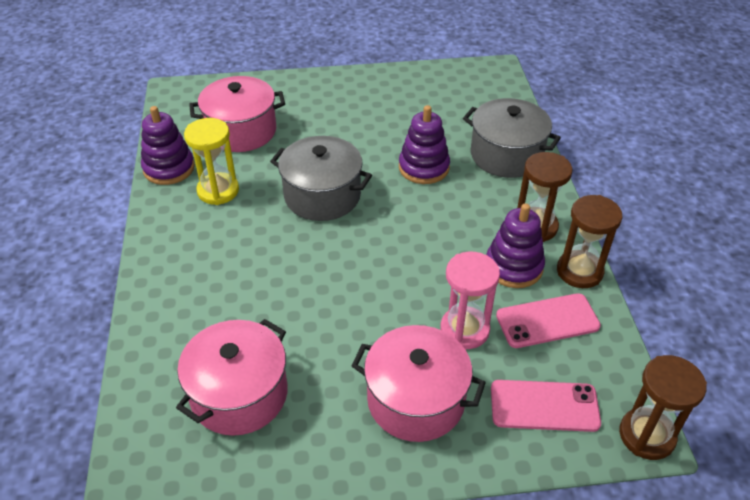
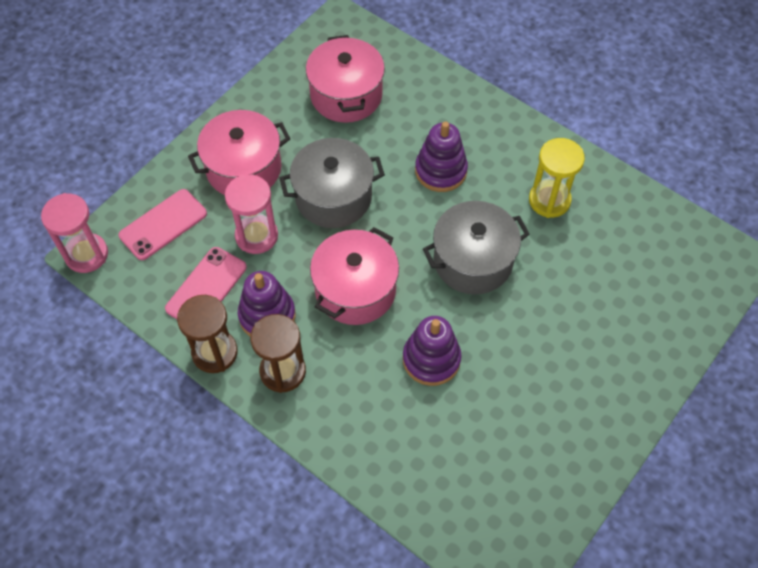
camera: 135 degrees right, 15 degrees up
(169, 168) = (612, 188): purple stacking toy -> purple stacking toy (440, 171)
(241, 131) = (619, 267): pink pot -> pink pot (355, 290)
(506, 155) = (378, 440): grey pot -> grey pot (333, 197)
(646, 435) = (86, 254): brown hourglass -> pink hourglass

